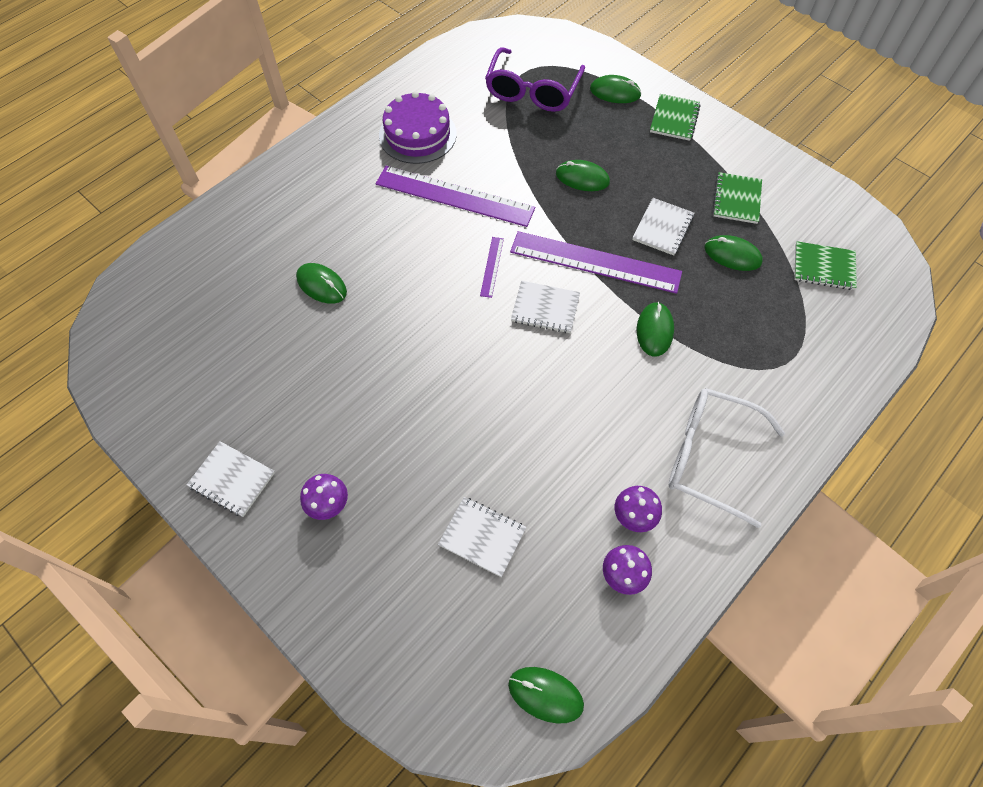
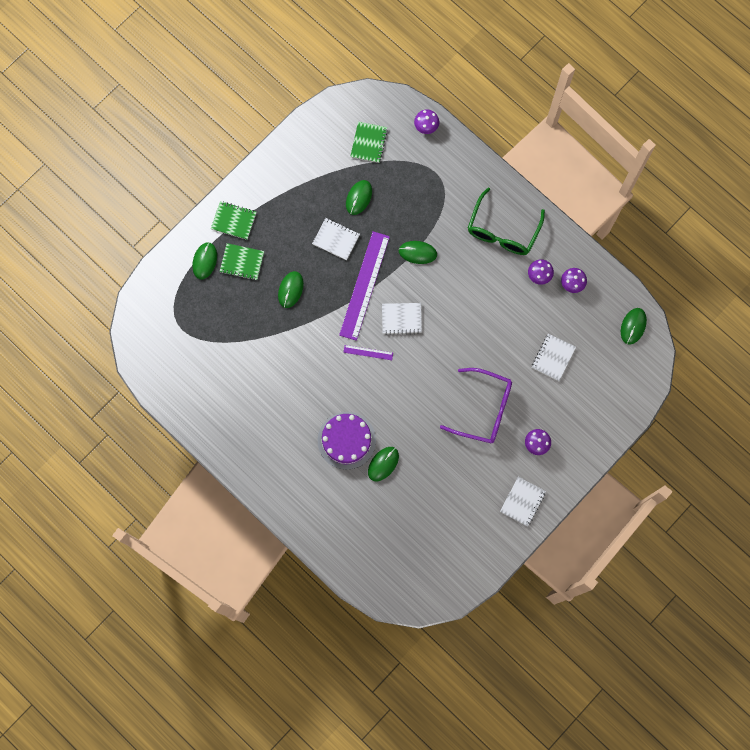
camera: 90 degrees left, 15 degrees up
(417, 134) = (246, 406): purple cake -> purple cake (346, 440)
(454, 196) = (306, 378): purple ruler -> none
(532, 91) = (201, 322): purple glasses -> purple glasses (483, 409)
(545, 308) = (401, 319): white notebook -> white notebook turned 75 degrees clockwise
(710, 457) = (503, 230): white glasses -> green glasses
(736, 199) = (311, 188): green notebook -> green notebook (242, 262)
(871, 343) = (426, 127): none -> purple mushroom

